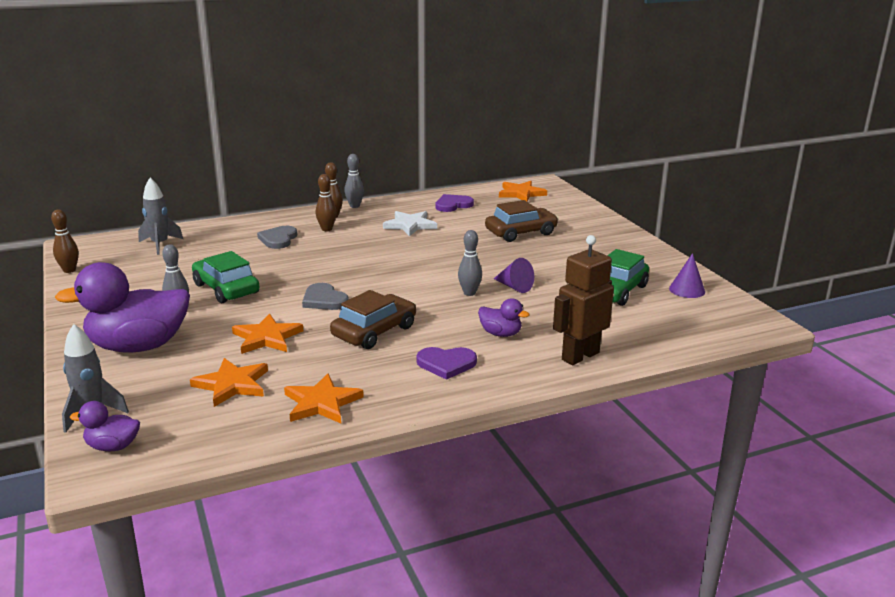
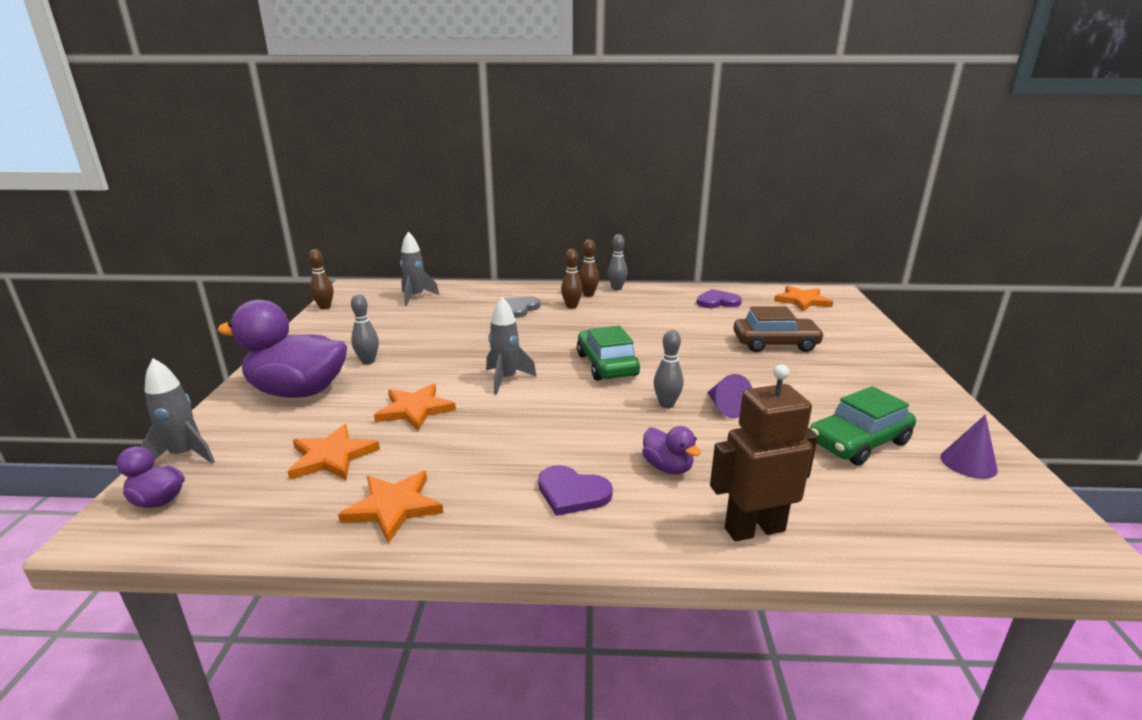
camera: 25 degrees right, 0 degrees up
(226, 289) = (428, 349): green car -> green car (606, 365)
(324, 300) = (506, 379): grey heart -> grey rocket
(374, 331) = (525, 428): brown car -> none
(410, 225) = (657, 315): white star -> none

